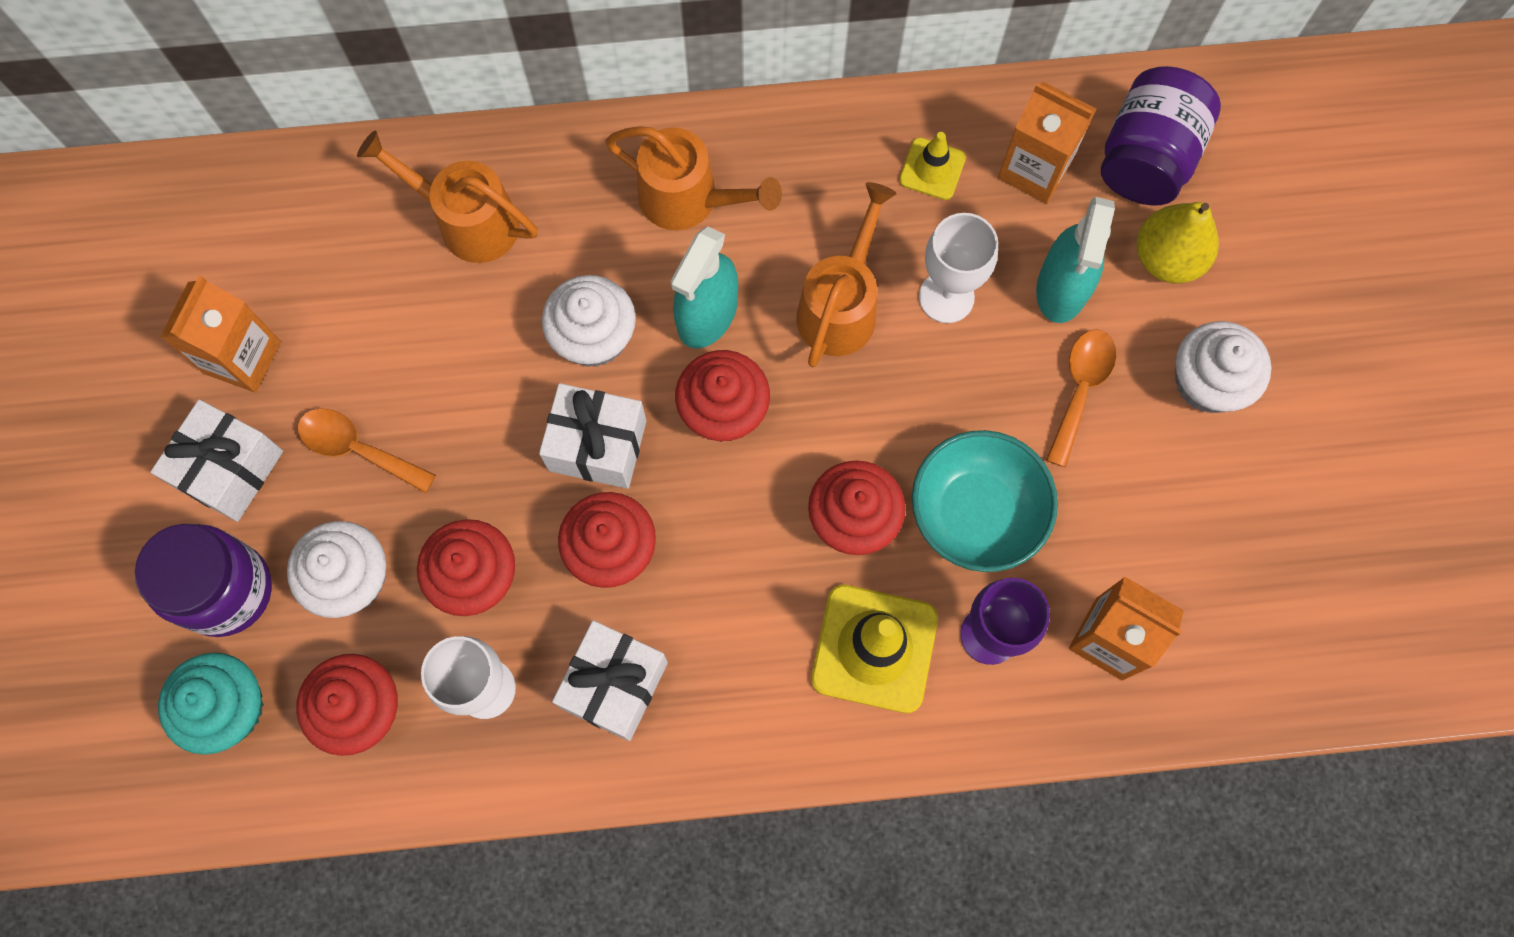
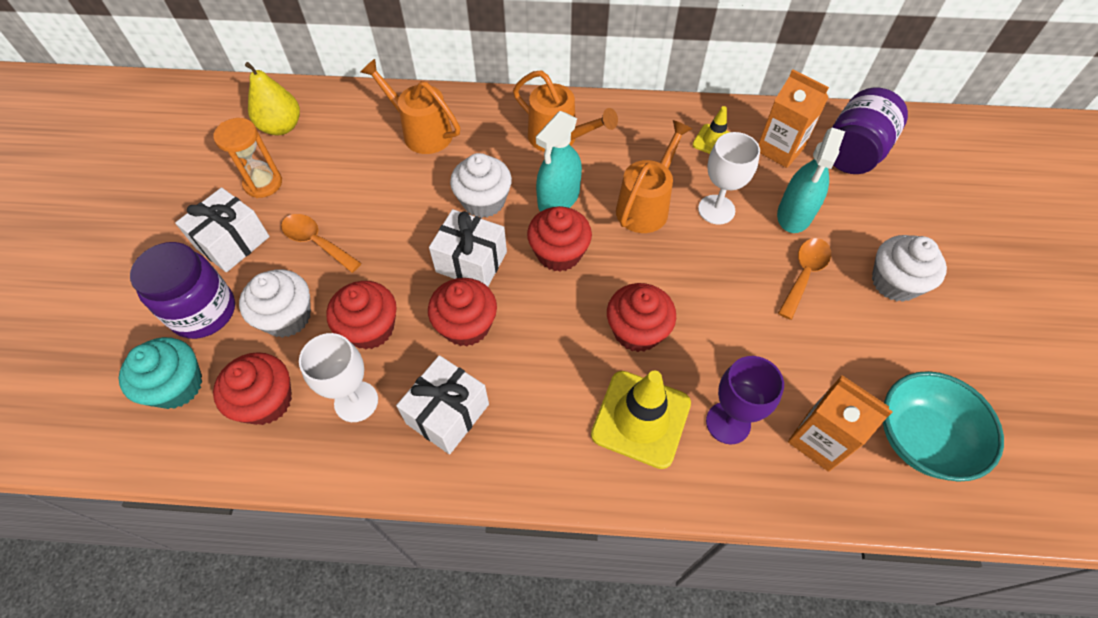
camera: 10 degrees right, 15 degrees down
(242, 357) = (263, 183): orange carton -> orange hourglass
(976, 513) = (725, 340): turquoise bowl -> turquoise bowl (921, 438)
(1167, 258) = (866, 207): yellow pear -> yellow pear (281, 127)

